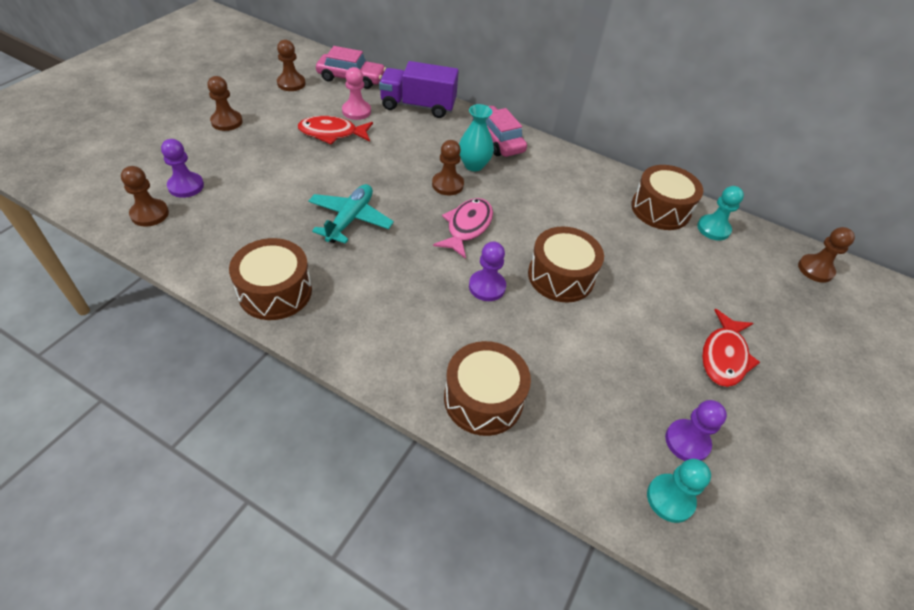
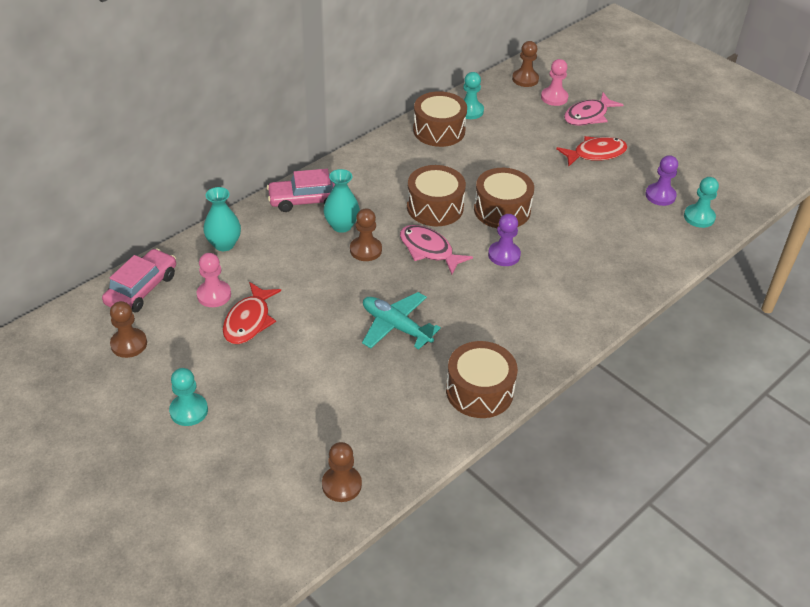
camera: 70 degrees left, 5 degrees down
(186, 186) = (303, 452): purple pawn -> none
(227, 122) = (189, 411): brown pawn -> turquoise pawn
(418, 106) = (224, 244): purple truck -> turquoise vase
(483, 399) = (613, 283): brown drum -> brown drum (435, 207)
(724, 356) = (595, 154): red fish -> red fish turned 60 degrees counterclockwise
(796, 341) = (588, 116): none -> pink fish
(803, 301) = (554, 98): none -> pink pawn

